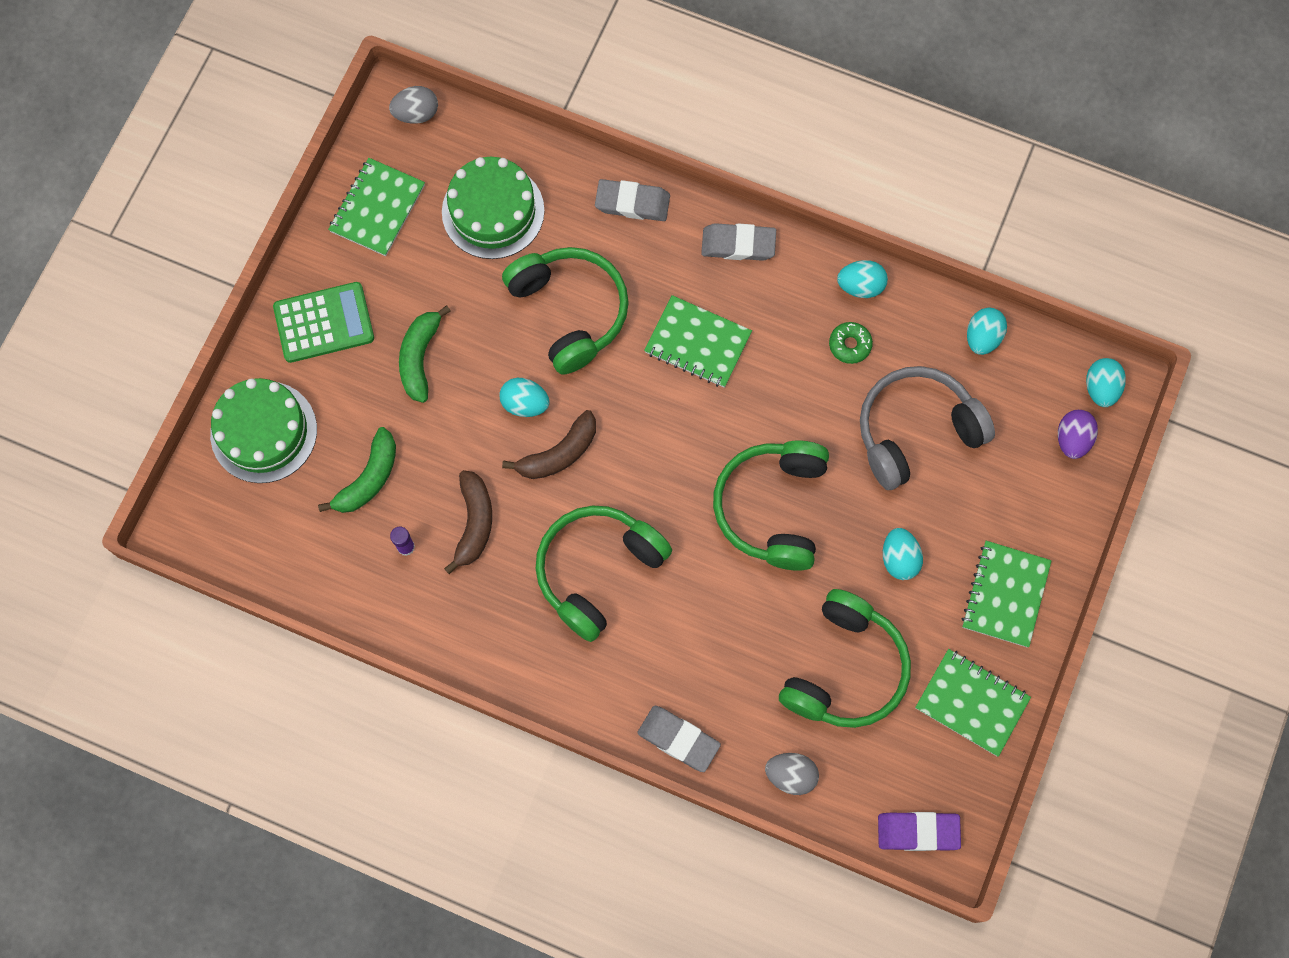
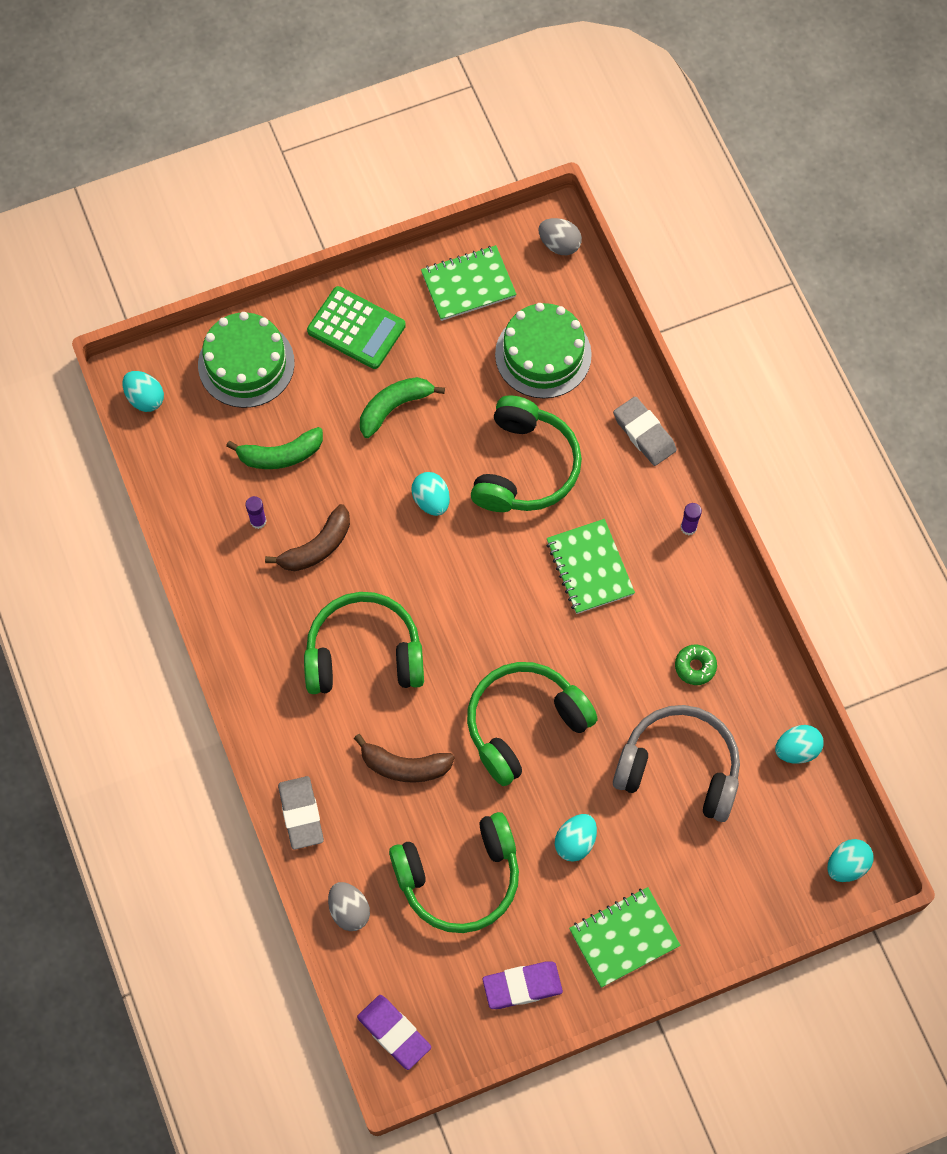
camera: 45 degrees right, 5 degrees down
(559, 454) = (419, 554): brown banana -> brown banana (404, 766)
(738, 244) = (688, 527): grey eraser -> purple glue stick
(860, 286) = (745, 634): turquoise egg -> turquoise egg (145, 398)
(971, 703) = (522, 986): green notebook -> purple eraser
(1072, 439) = (787, 880): purple egg -> none

